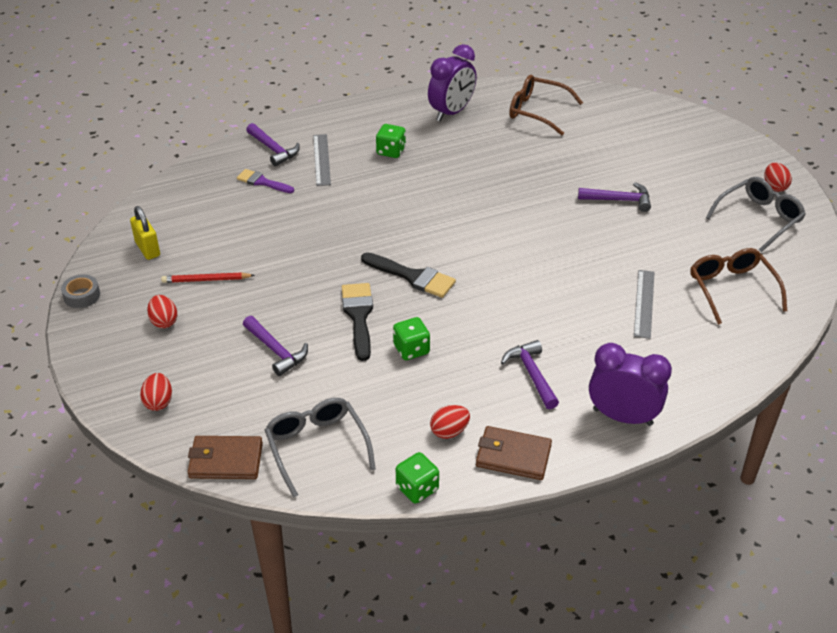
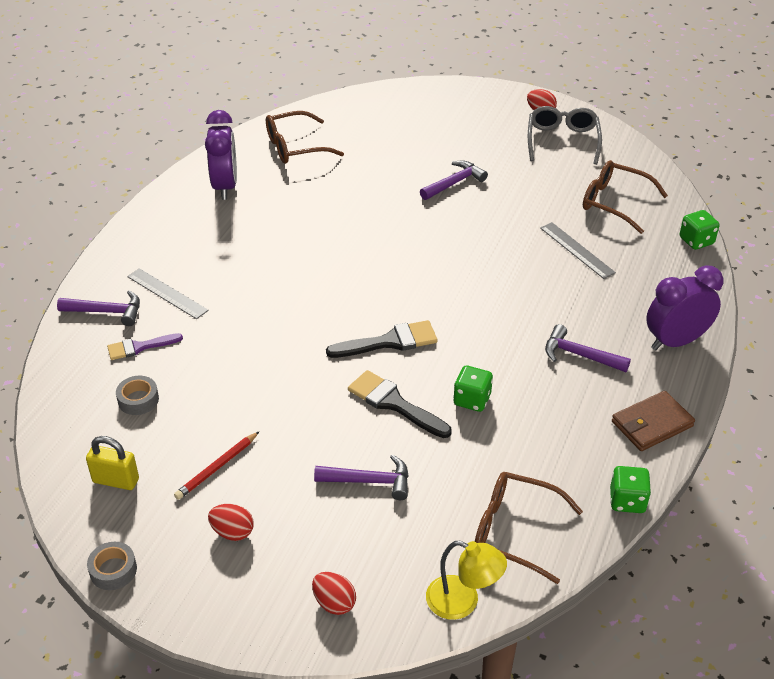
camera: 45 degrees left, 0 degrees up
(220, 212) = (138, 400): none -> grey tape
(226, 460) = (463, 602): brown wallet -> yellow lamp
(317, 447) = (515, 531): grey glasses -> brown glasses
(391, 151) = (220, 249): green dice -> green dice (696, 241)
(449, 431) = (587, 441): red egg -> none

